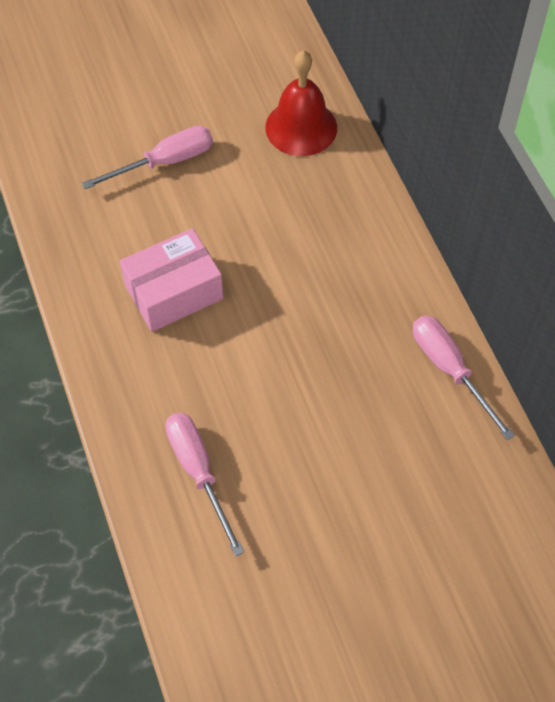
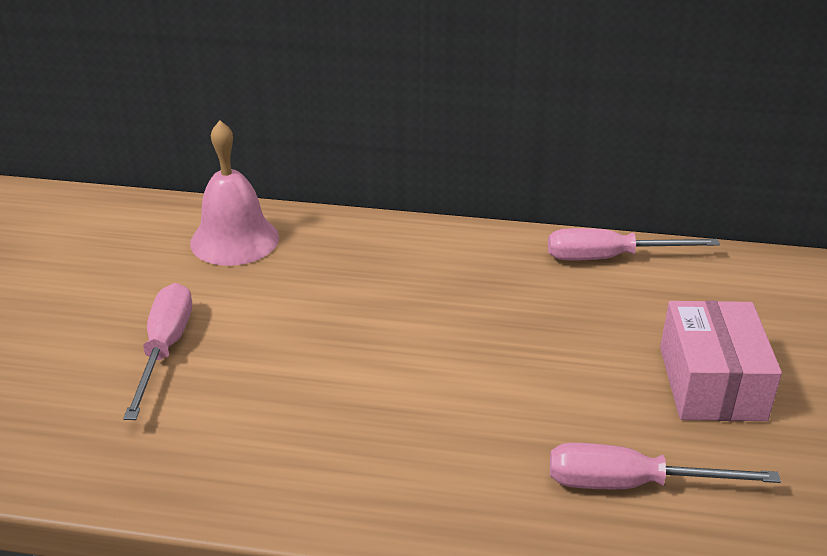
camera: 60 degrees left, 25 degrees down
(174, 292) = (355, 410): pink box -> pink box (711, 383)
(301, 127) = (234, 240): red bell -> pink bell

